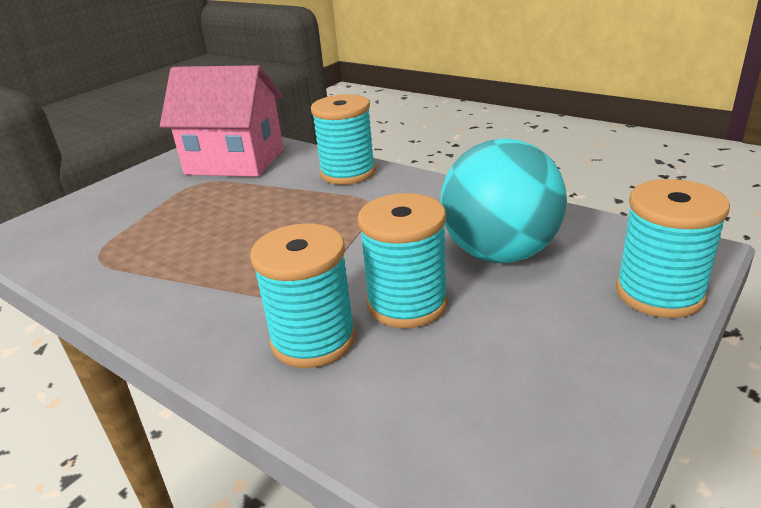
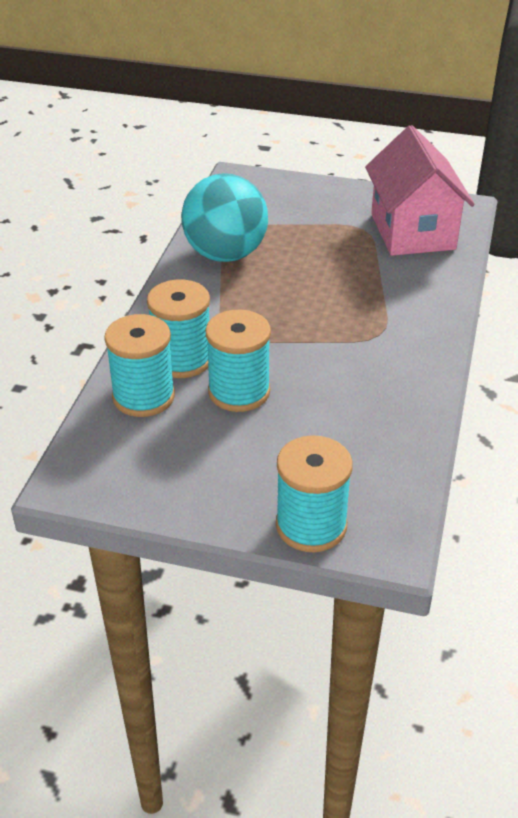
camera: 65 degrees right, 10 degrees up
(348, 173) = (428, 304): turquoise spool -> turquoise spool (143, 396)
(500, 253) = (330, 427): turquoise ball -> turquoise ball (225, 254)

